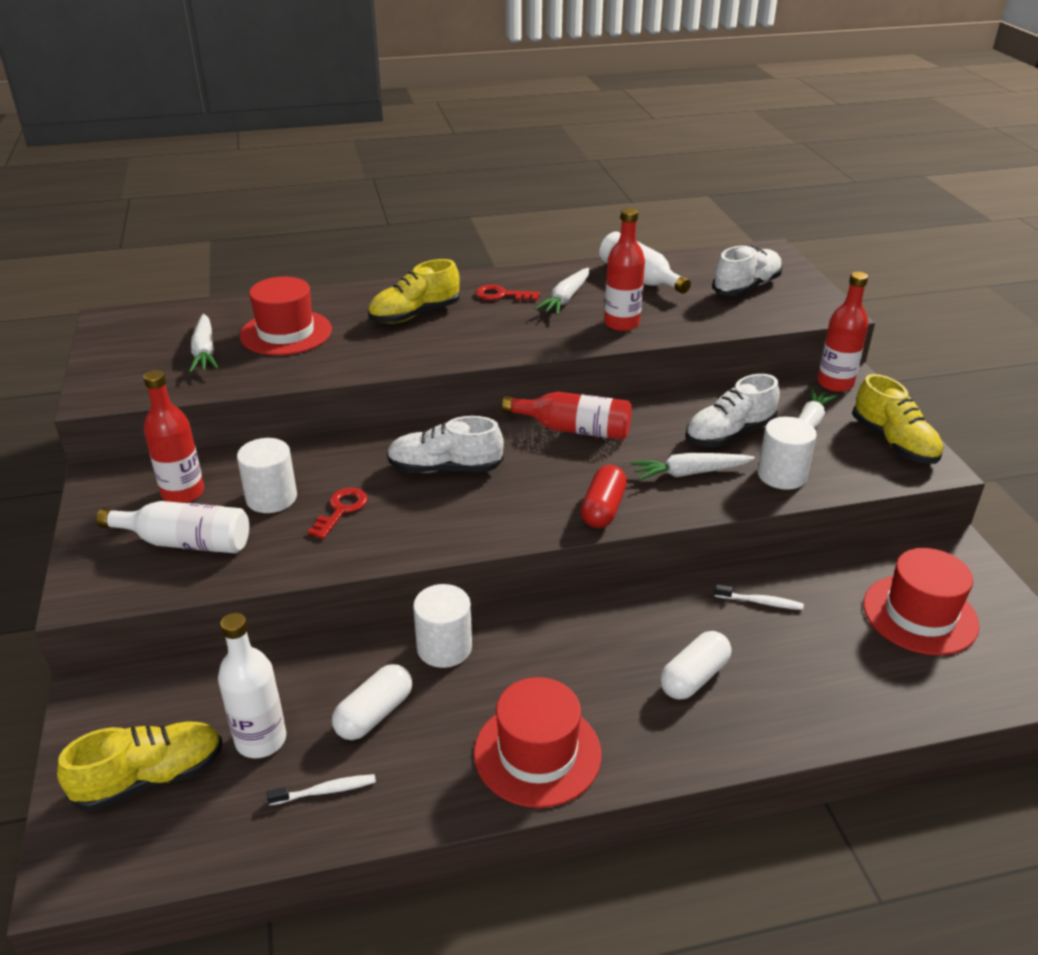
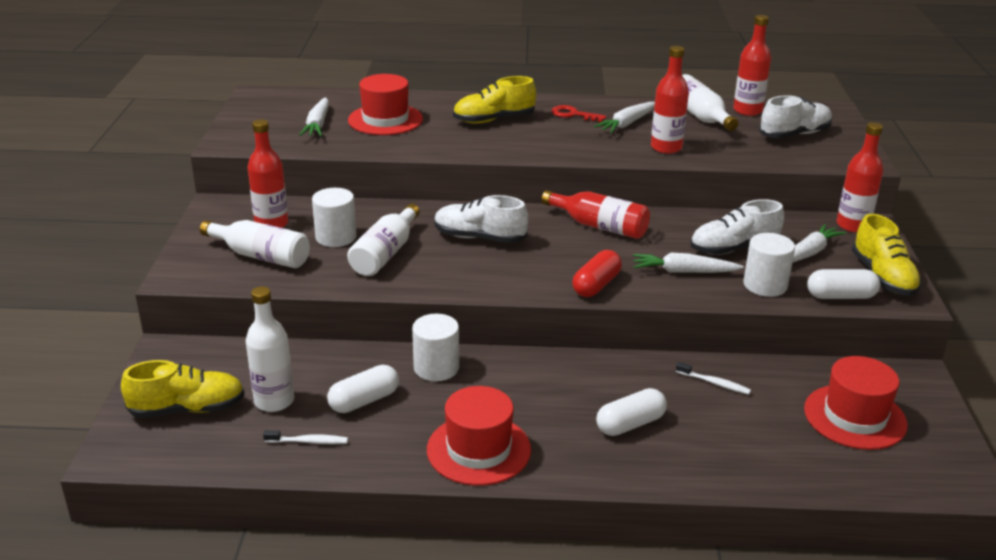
camera: 15 degrees right, 5 degrees down
(341, 510) = (385, 253): red key -> white bottle
(685, 264) = (747, 111): none -> red bottle
(863, 474) = (840, 296): none -> white capsule

